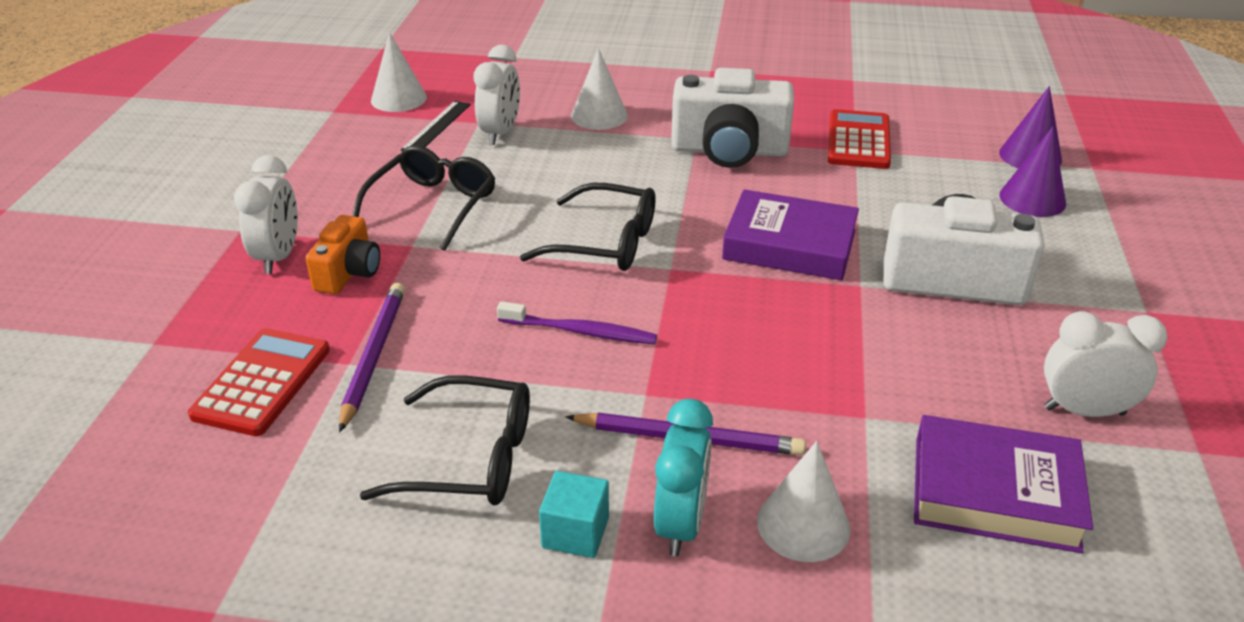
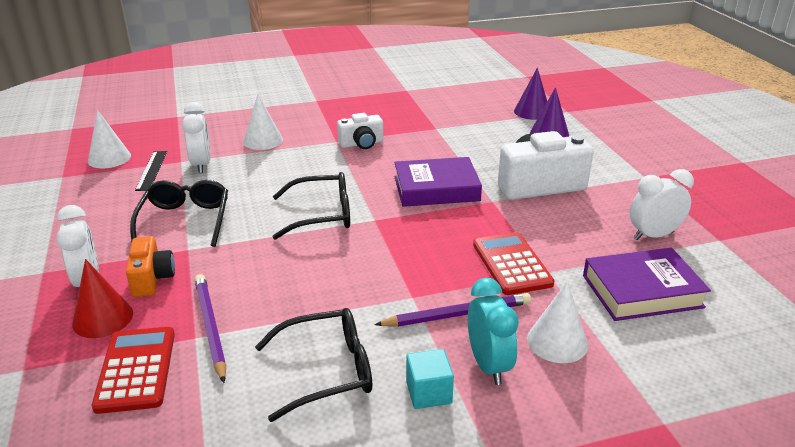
camera: 25 degrees left, 5 degrees down
(266, 307) = (103, 318): none -> red cone
(580, 331) = (344, 272): purple toothbrush -> none
(729, 150) = (361, 144): white camera -> white camera, size x0.57
(858, 141) = (434, 122): red calculator -> red calculator (511, 264)

